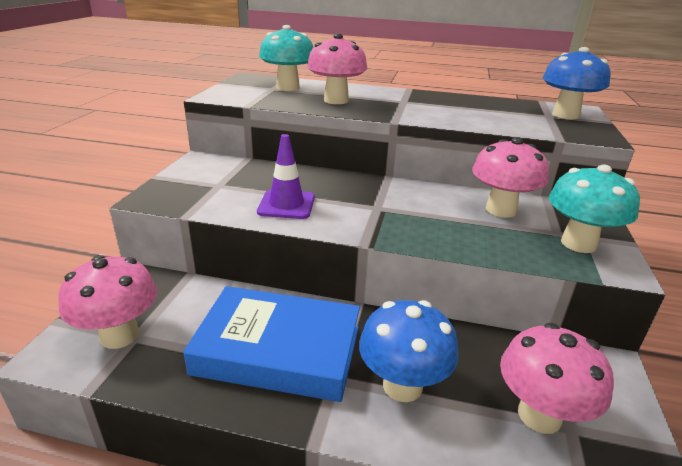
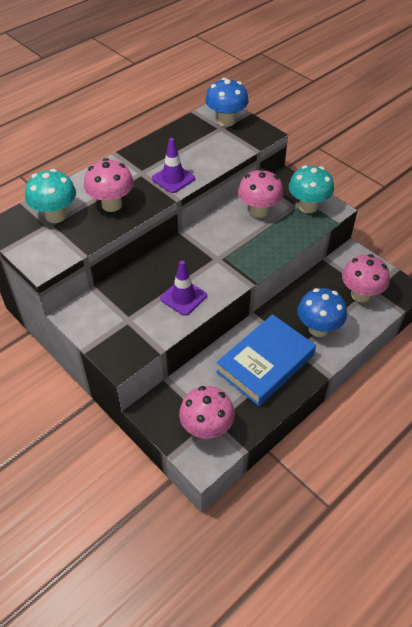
camera: 55 degrees left, 20 degrees up
(422, 113) = (173, 178): none -> purple traffic cone

